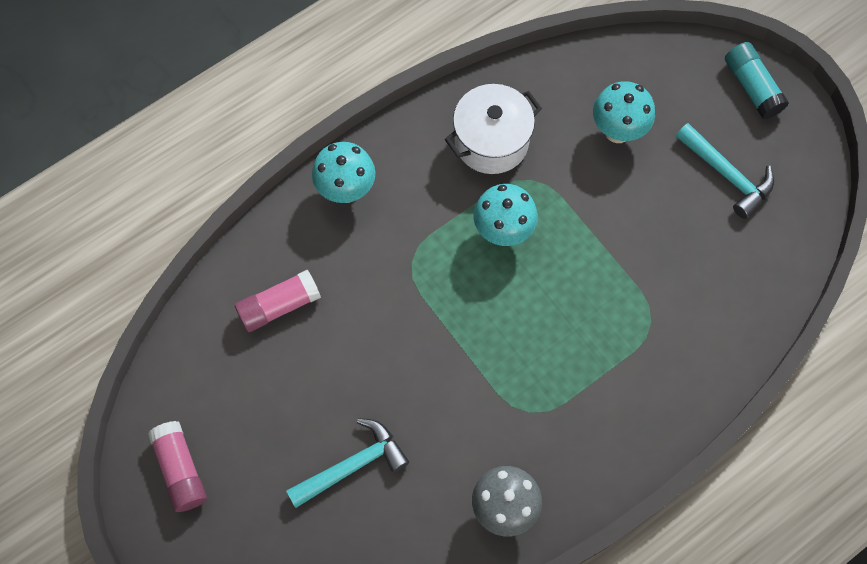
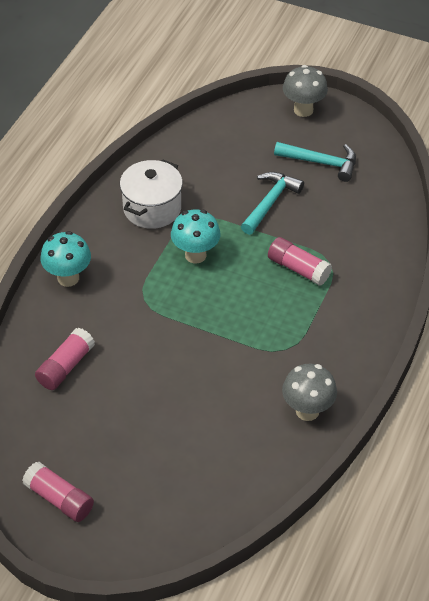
camera: 30 degrees left, 20 degrees down
(353, 465) = (185, 436): turquoise hammer -> turquoise hammer (270, 202)
(609, 311) = (298, 268): none -> pink glue stick
(617, 131) = (233, 168): turquoise mushroom -> none
(752, 87) = (303, 110): turquoise glue stick -> grey mushroom

